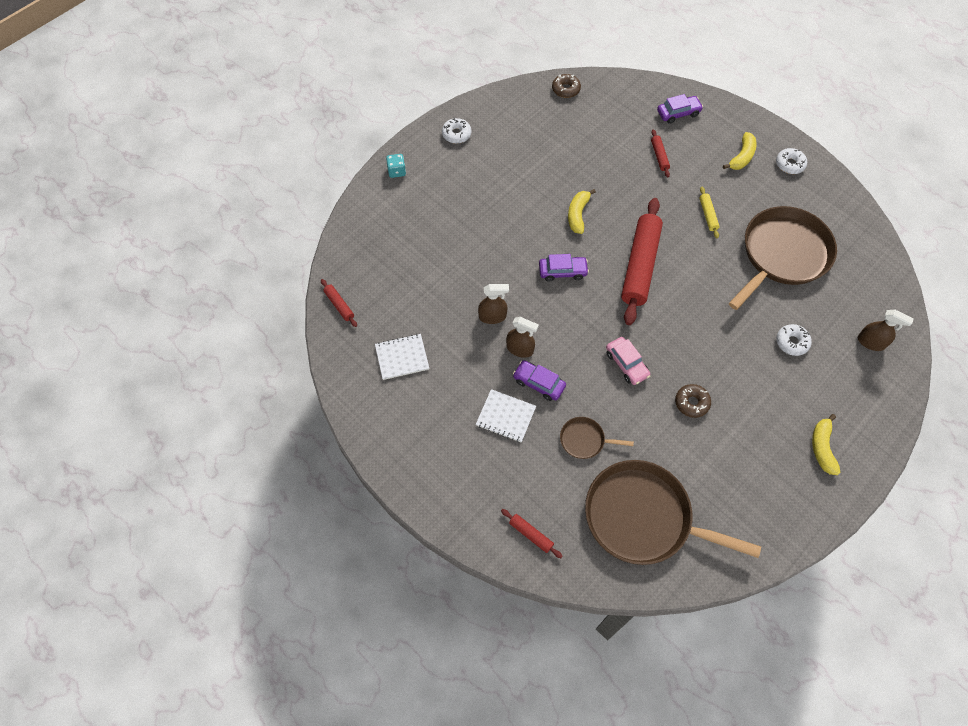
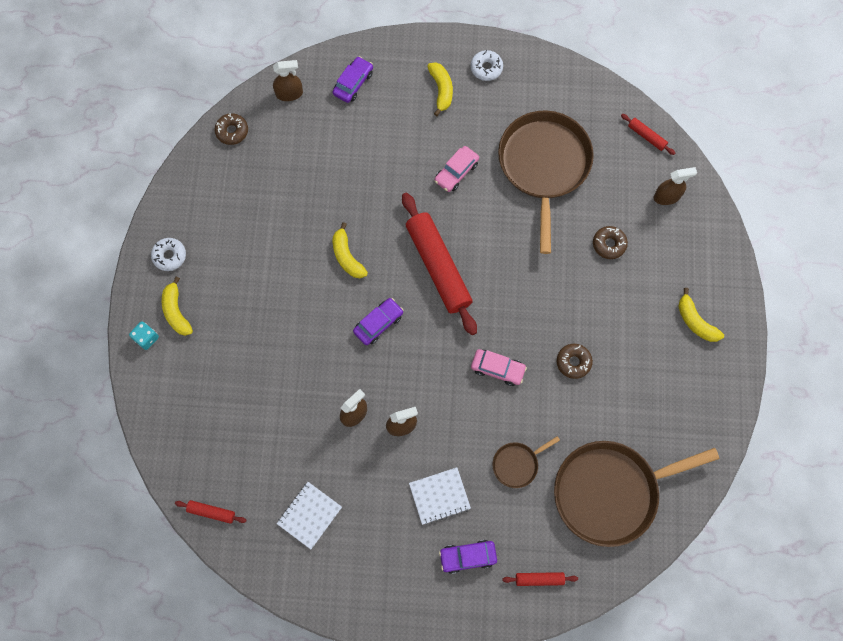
camera: 40 degrees left, 10 degrees up
(430, 169) = (176, 311): none -> yellow banana
(538, 383) = (442, 444): purple car -> purple car (467, 557)
(626, 92) = (289, 93): none -> brown spray bottle
(659, 156) = (371, 142): red rolling pin -> red rolling pin (646, 136)
(708, 215) = (456, 172): yellow rolling pin -> pink car
(792, 342) = (609, 244): white donut -> brown donut

